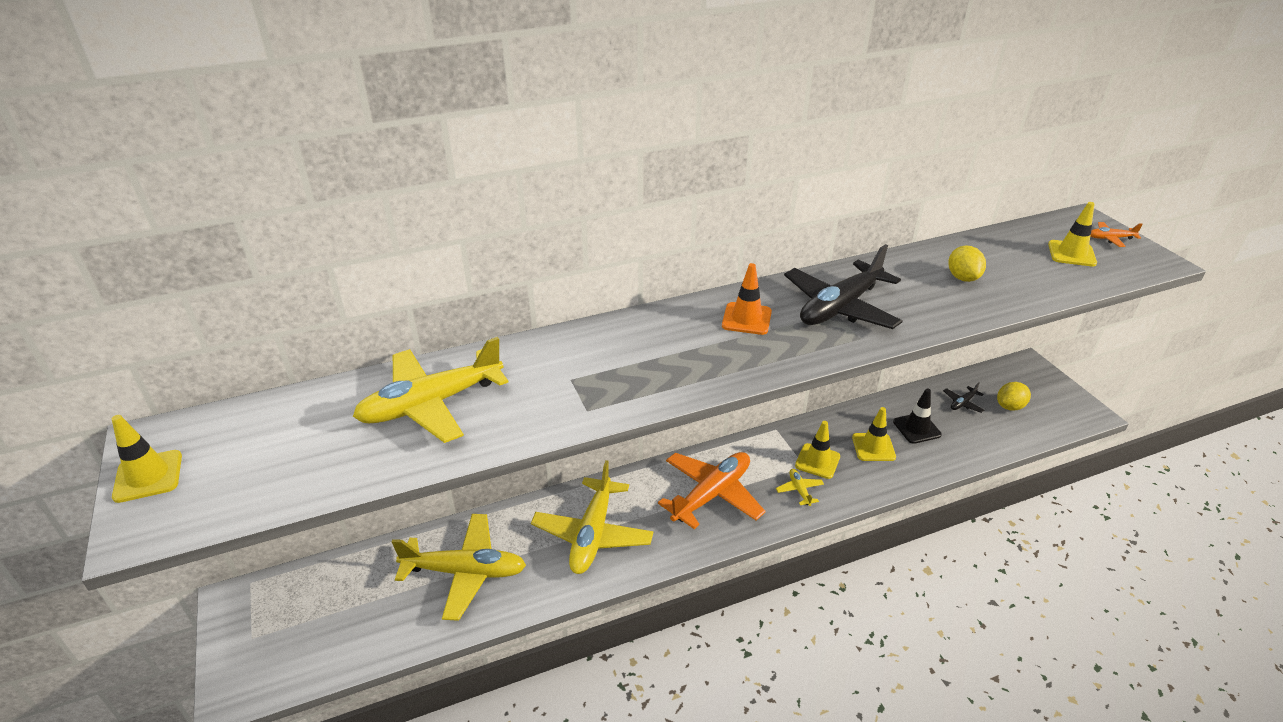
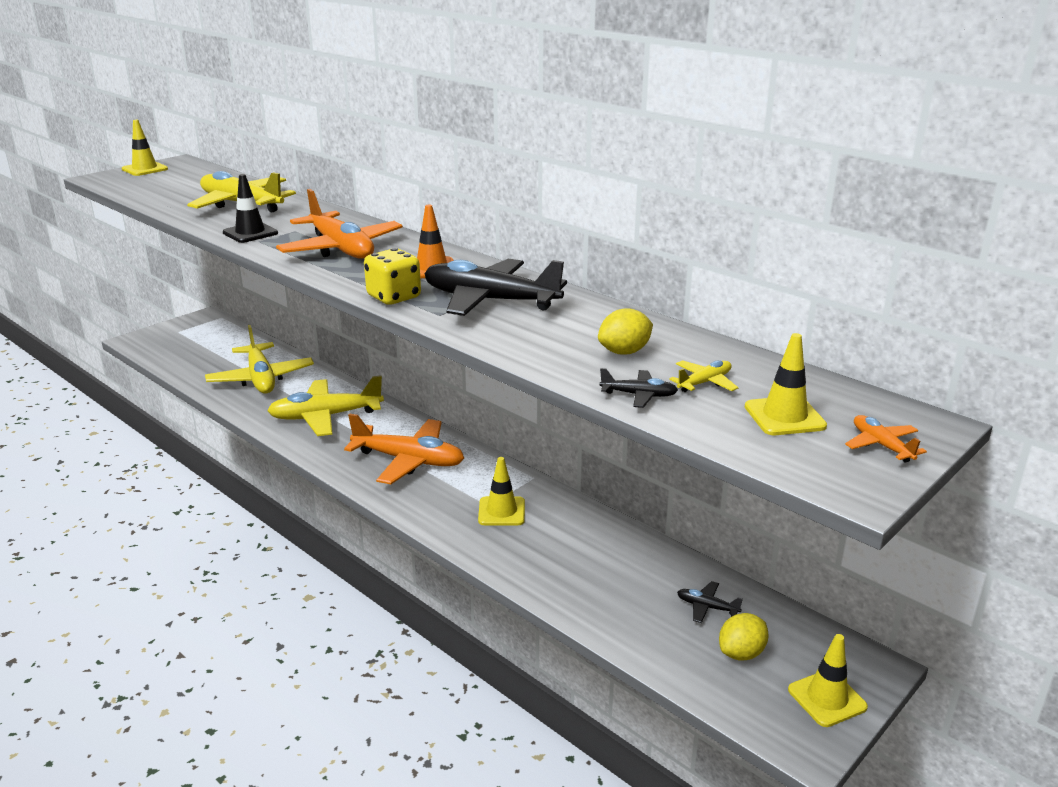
camera: 65 degrees right, 10 degrees down
(655, 358) = (341, 249): none -> orange plane
(799, 490) = (447, 508): yellow plane -> yellow plane (704, 383)
(809, 353) = (394, 297): none -> yellow dice
(873, 447) = (554, 545): yellow traffic cone -> yellow traffic cone (827, 698)
(916, 428) = (618, 574): black traffic cone -> black traffic cone (250, 233)
(1010, 406) = (741, 653): yellow lemon -> yellow lemon turned 75 degrees counterclockwise
(1035, 291) = (639, 395): none -> black plane

